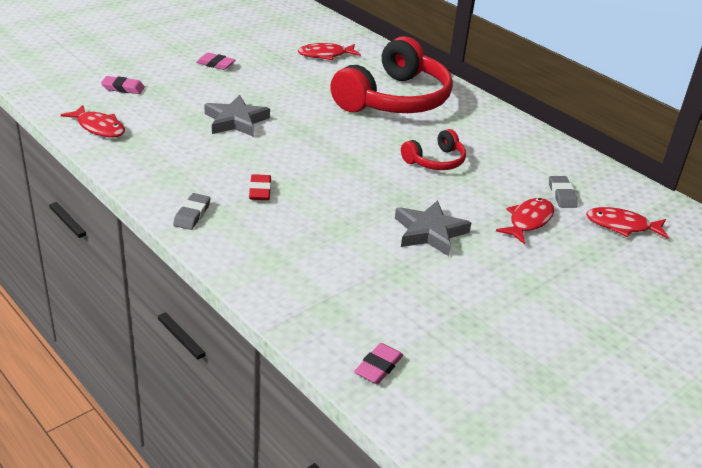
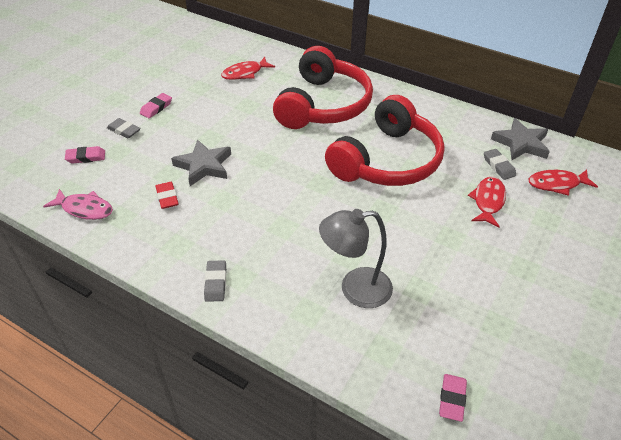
camera: 15 degrees left, 10 degrees up
(99, 127) = (84, 209): red fish -> pink fish
(172, 75) = (124, 130): none -> grey eraser
(215, 64) = (156, 108): pink eraser -> pink eraser turned 60 degrees counterclockwise
(260, 190) = (261, 237): red eraser -> red eraser (167, 197)
(332, 255) = (355, 289): none -> grey lamp
(429, 232) = (420, 238): grey star -> grey star (521, 143)
(435, 161) = (387, 160): red headphones -> red headphones, size x2.11

